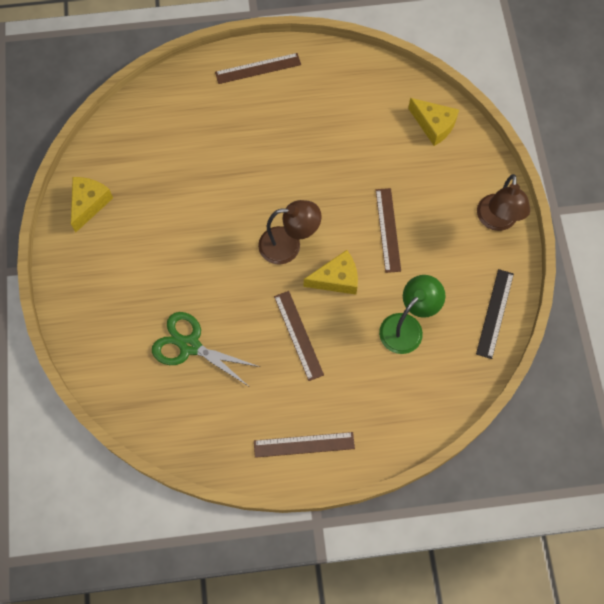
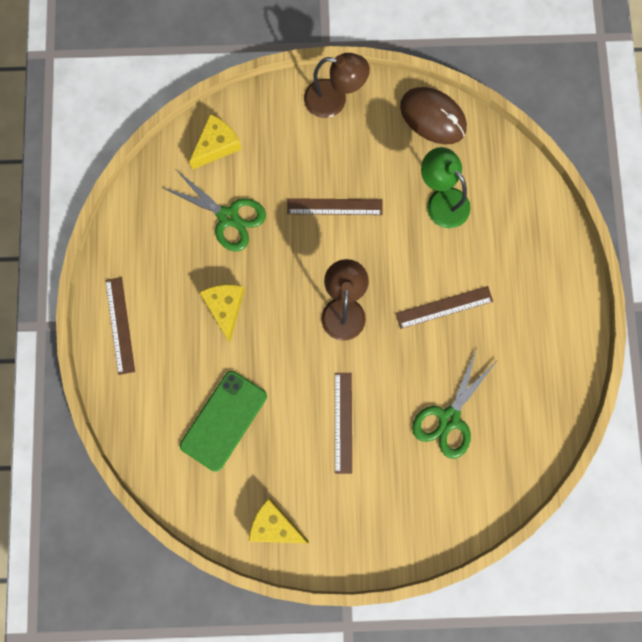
camera: 85 degrees left, 10 degrees up
(179, 156) = (224, 420): none -> green phone
(304, 445) = (557, 311): brown ruler -> brown ruler (343, 422)
(337, 279) = (386, 263): yellow cheese -> yellow cheese (225, 308)
(366, 141) = (228, 217): none -> green scissors
(494, 313) = (433, 117): black ruler -> brown mouse

